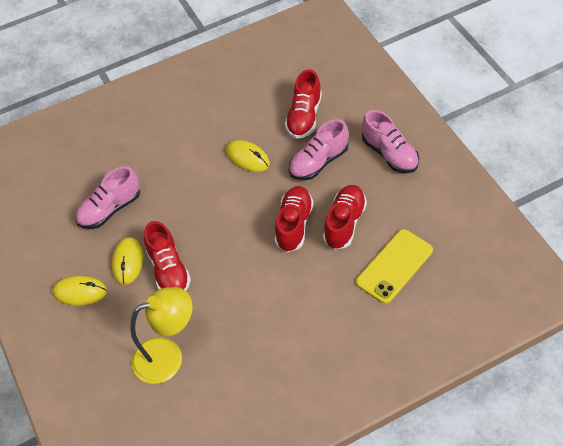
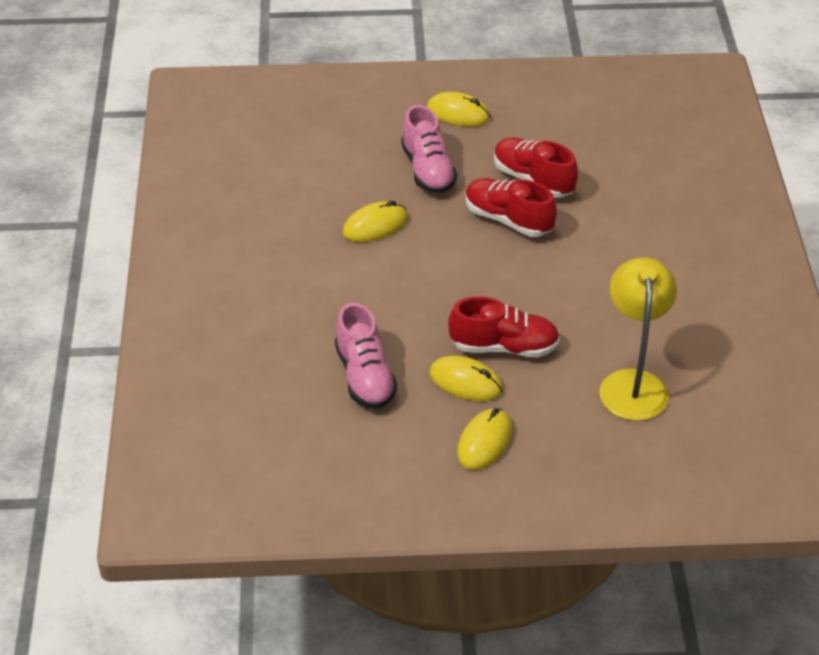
camera: 70 degrees left, 10 degrees down
(304, 117) = (347, 159): red shoe -> none
(389, 154) = (458, 113): pink shoe -> yellow mouse
(394, 266) = (617, 163): yellow phone -> none

